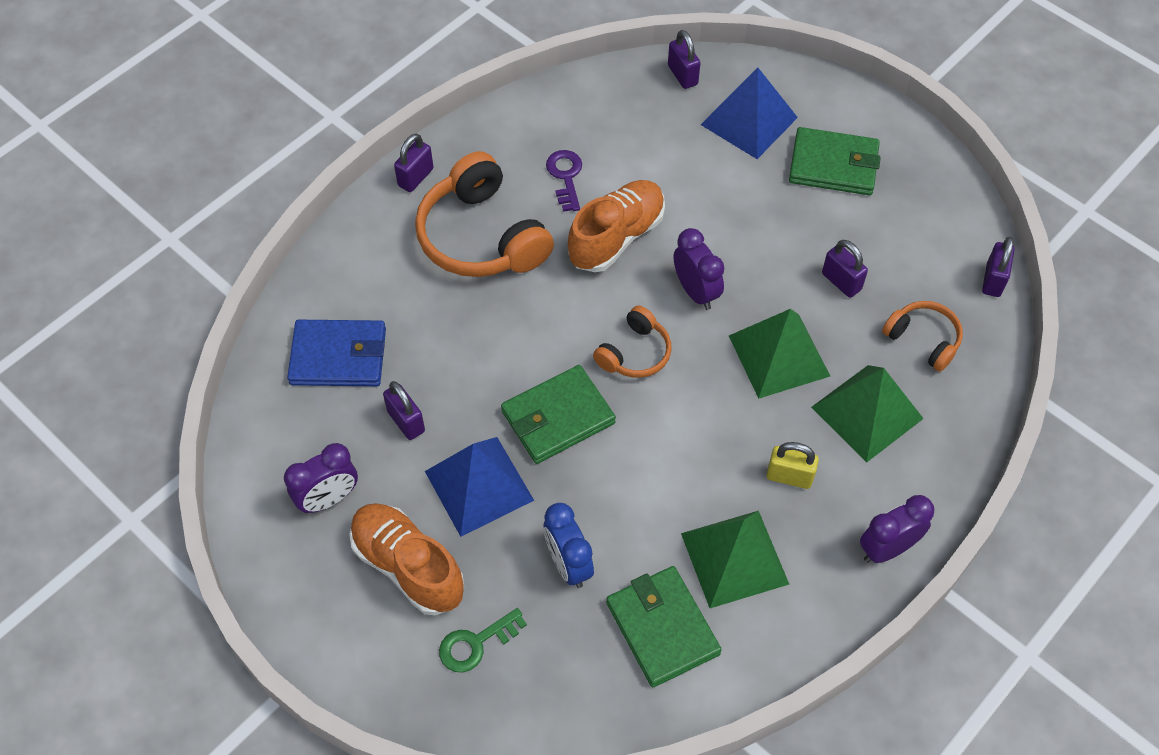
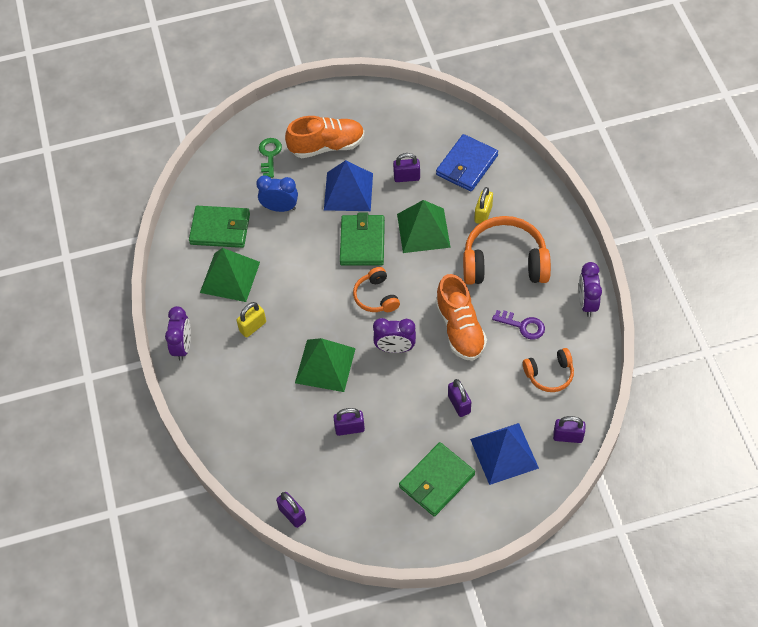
camera: 125 degrees right, 0 degrees up
(328, 499) = (385, 130): purple clock -> purple clock (587, 303)
(415, 177) = (570, 250): purple padlock -> purple padlock (459, 404)
(416, 296) = (483, 214): none -> yellow padlock
(867, 412) = (260, 386): green pyramid -> green pyramid (423, 230)
(923, 340) = (282, 446): orange headphones -> orange headphones (549, 374)

